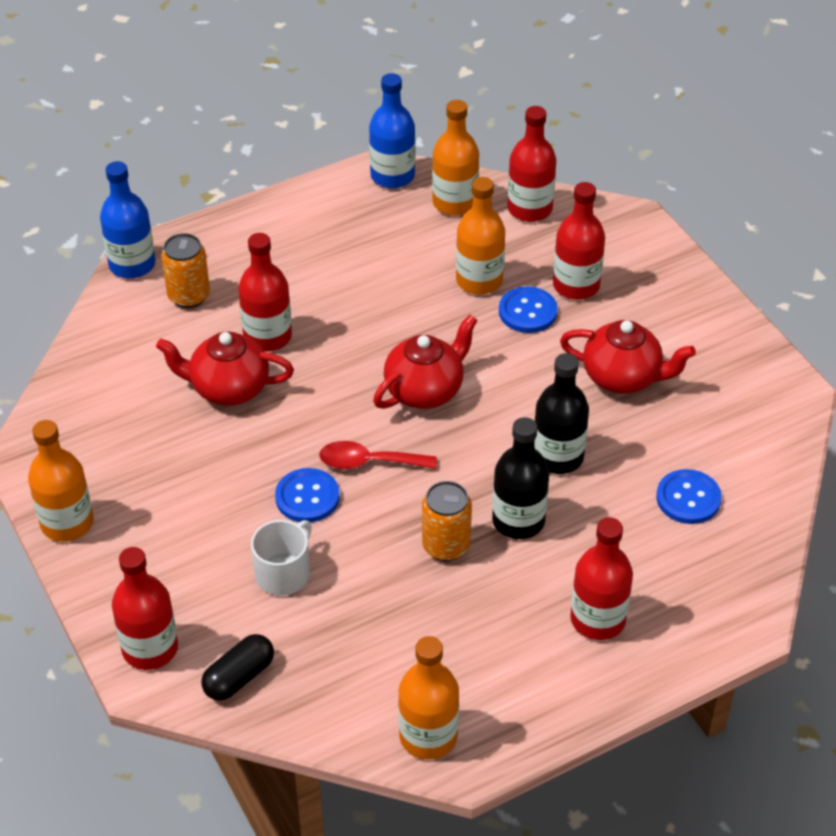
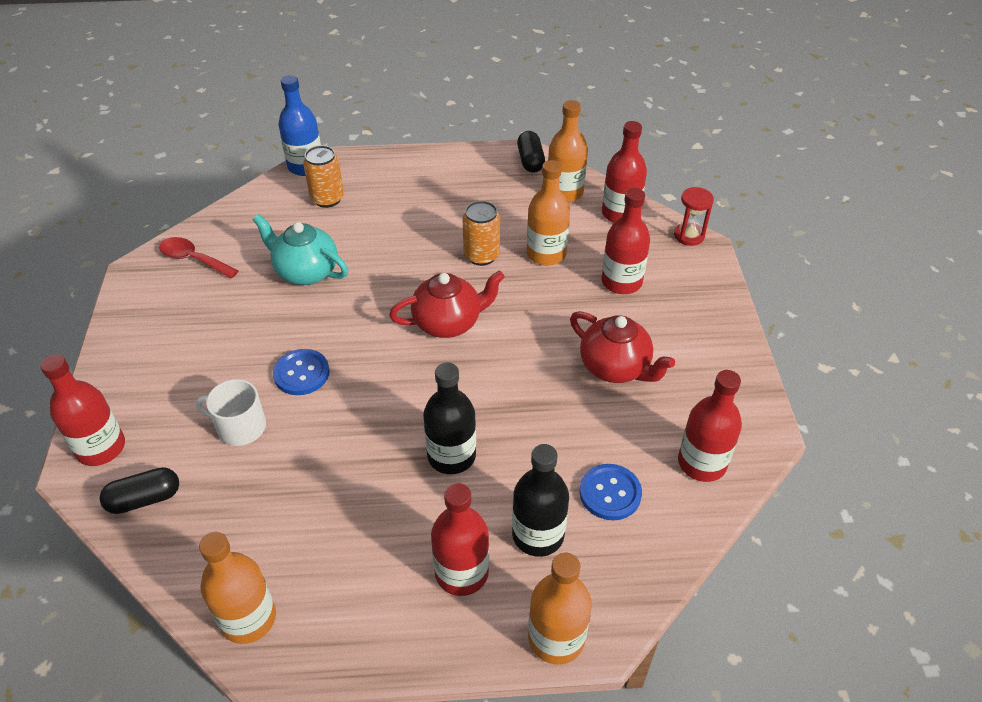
camera: 25 degrees right, 0 degrees up
(67, 523) = (122, 329): orange bottle -> orange bottle (556, 638)
(228, 388) = (306, 272): red teapot -> turquoise teapot
(267, 336) = (360, 244): red bottle -> red bottle (702, 463)
(283, 573) = (240, 427): white mug -> white mug turned 135 degrees counterclockwise
(368, 462) = (366, 363): red spoon -> red spoon (193, 259)
(392, 176) = (530, 161): blue bottle -> black capsule
(446, 546) = (378, 454): orange can -> orange can (481, 255)
(527, 311) = (569, 289): blue button -> none
(558, 456) = (519, 414): black bottle -> black bottle (538, 535)
(615, 211) = (689, 235): none -> red hourglass

